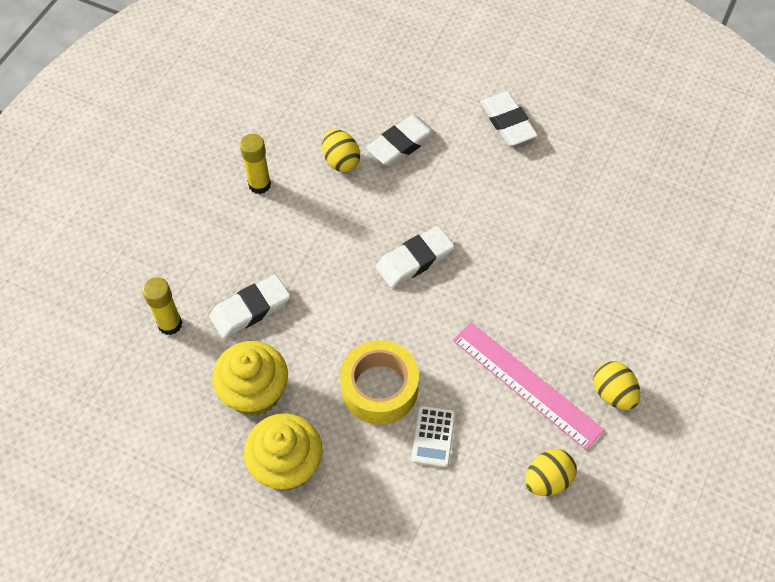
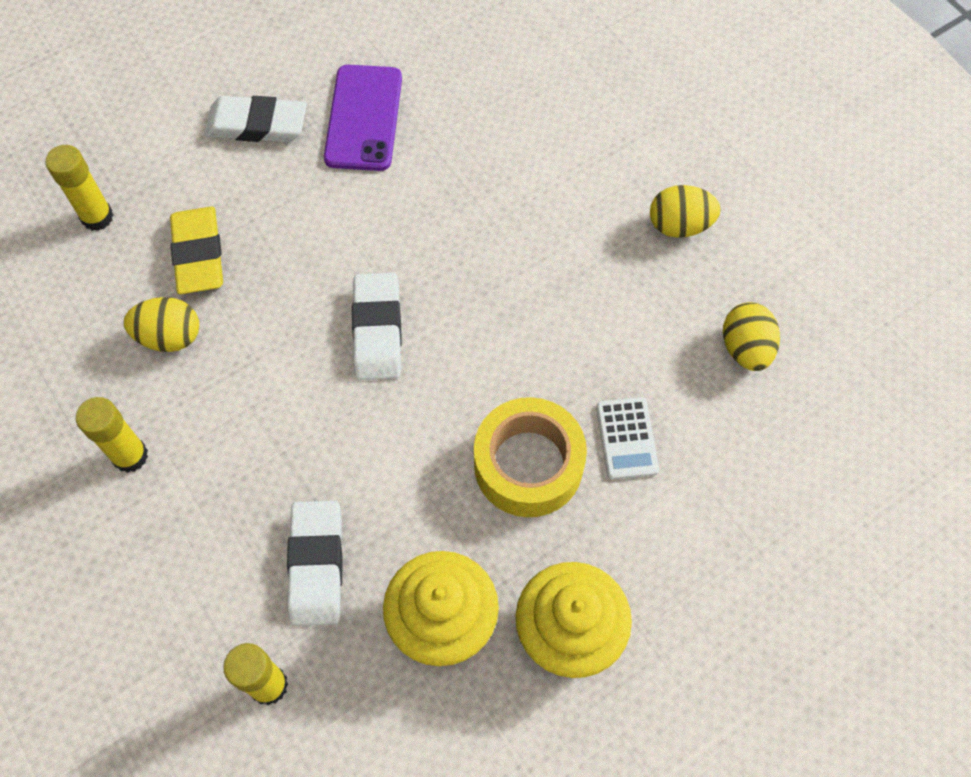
camera: 60 degrees left, 5 degrees up
(390, 84) = (97, 217): none -> yellow glue stick
(401, 144) = (198, 254): white eraser -> yellow eraser
(433, 436) = (626, 438): white calculator -> white calculator turned 45 degrees clockwise
(526, 384) = (618, 303): pink ruler -> none
(555, 172) = (363, 118): none -> purple phone

